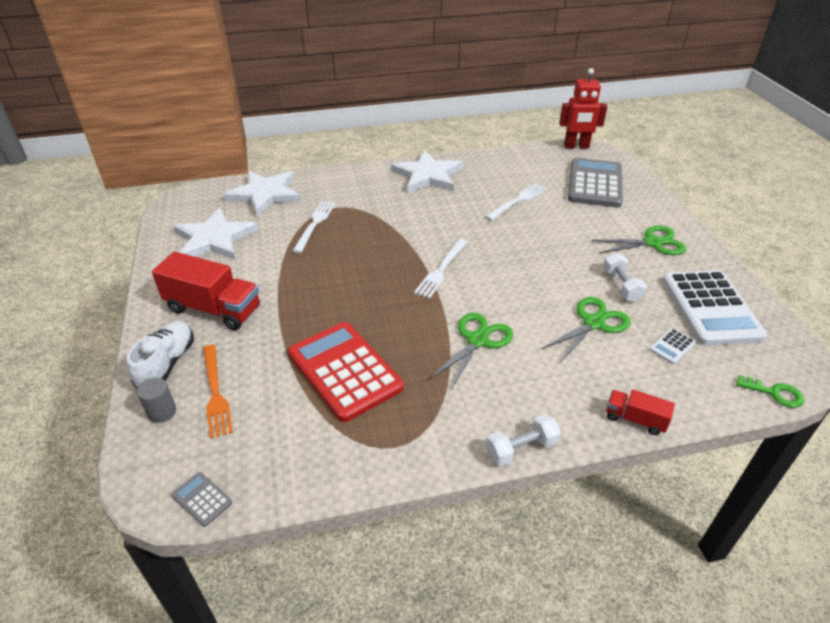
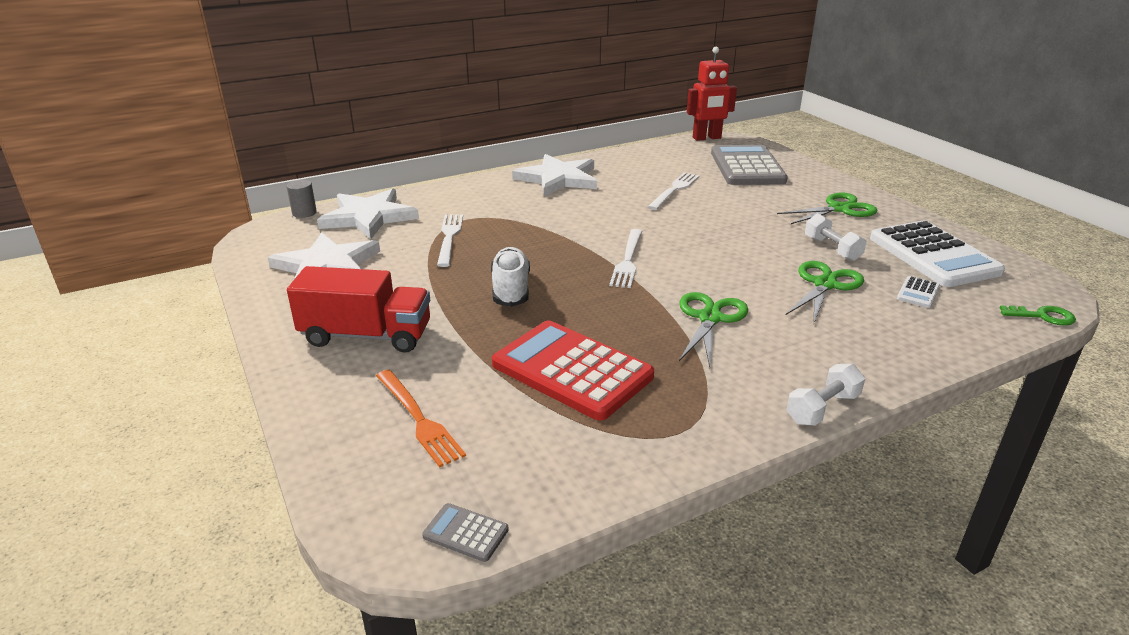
camera: 15 degrees left, 10 degrees down
(162, 412) = (356, 451): grey cylinder -> grey cylinder (304, 213)
(167, 363) = (334, 400): white shoe -> white shoe (511, 289)
(635, 419) = (924, 361): red truck -> none

